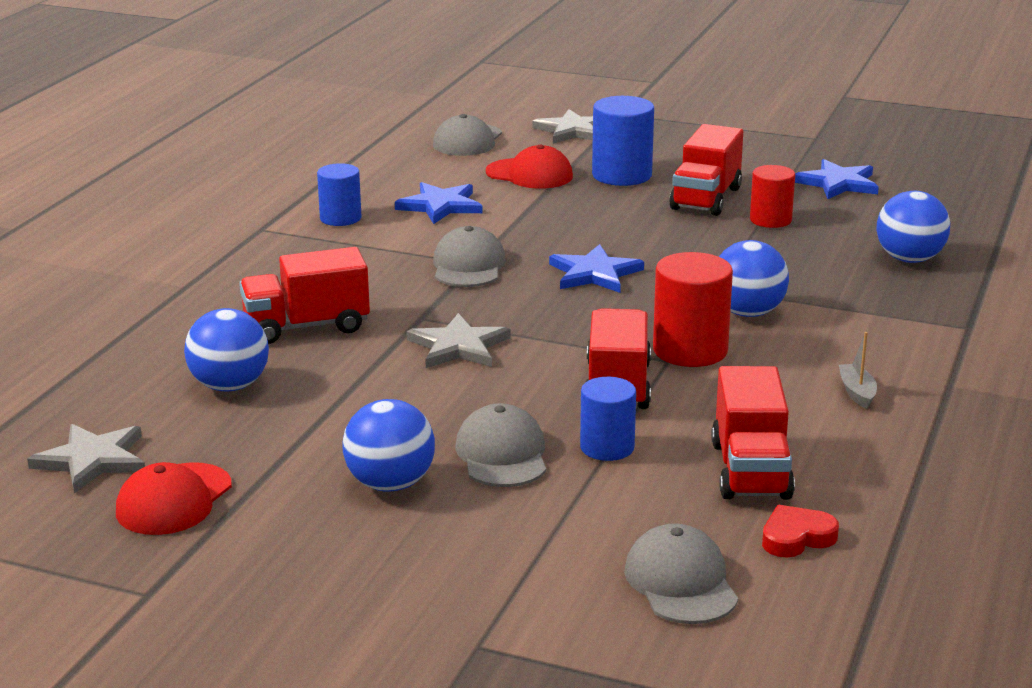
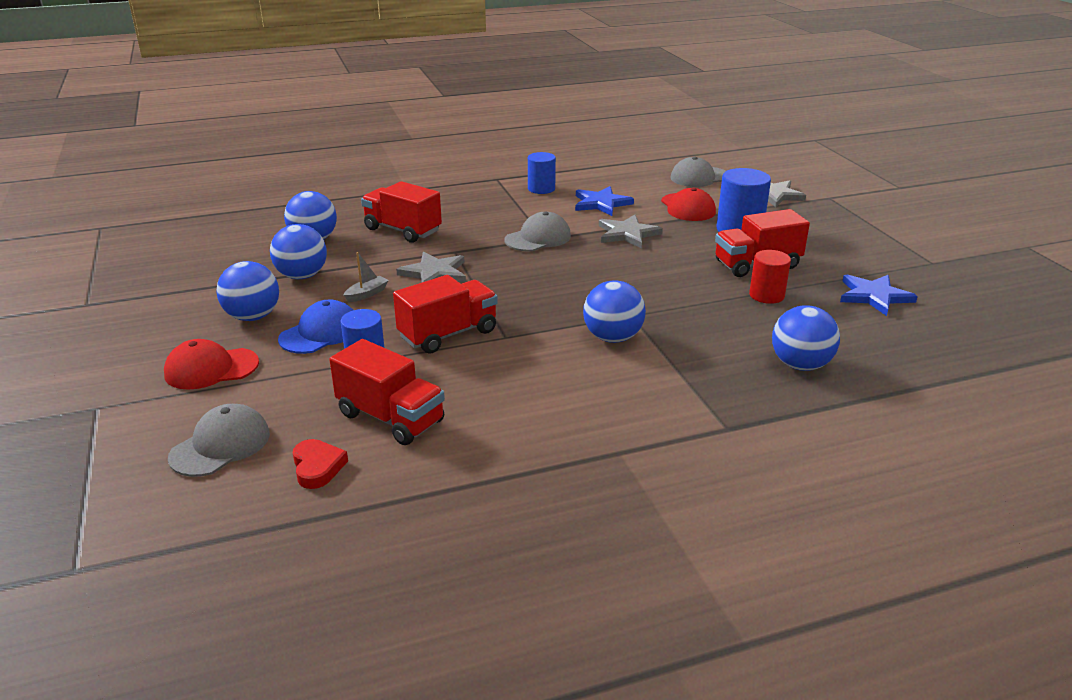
camera: 50 degrees right, 5 degrees up
(92, 460) = (203, 242): grey star -> grey star (627, 234)
(174, 500) = (183, 274): red cap -> red cap (211, 369)
(327, 423) = (302, 276): none -> blue ball
(502, 454) = (320, 333): grey cap -> blue cap
(594, 273) = (587, 273): blue star -> none
(690, 350) = (529, 339): red cylinder -> none
(750, 470) = (391, 418): red truck -> red truck turned 105 degrees counterclockwise
(796, 537) = (317, 467): red heart -> red heart turned 45 degrees clockwise
(857, 392) = (553, 418): grey boat -> grey boat (367, 294)

